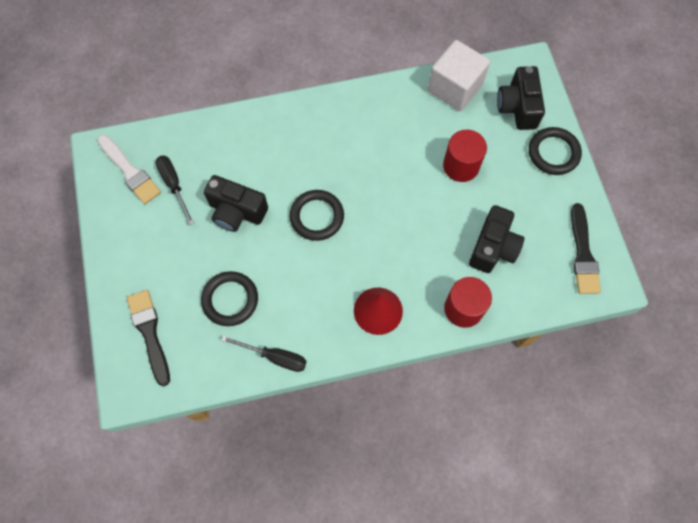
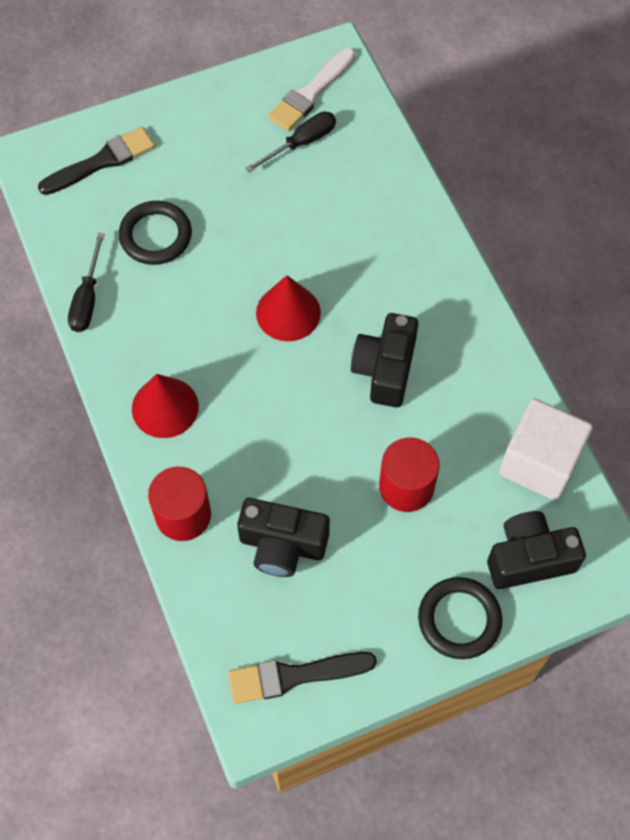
camera: 80 degrees right, 5 degrees down
(236, 211) = (278, 219): black camera -> black camera (385, 369)
(317, 217) = (288, 312): black ring -> red cone

